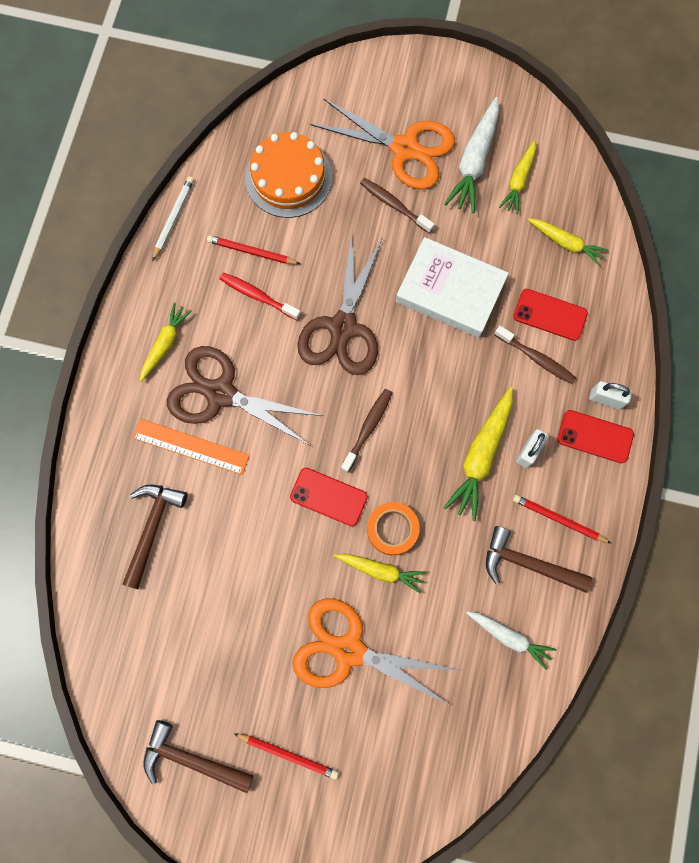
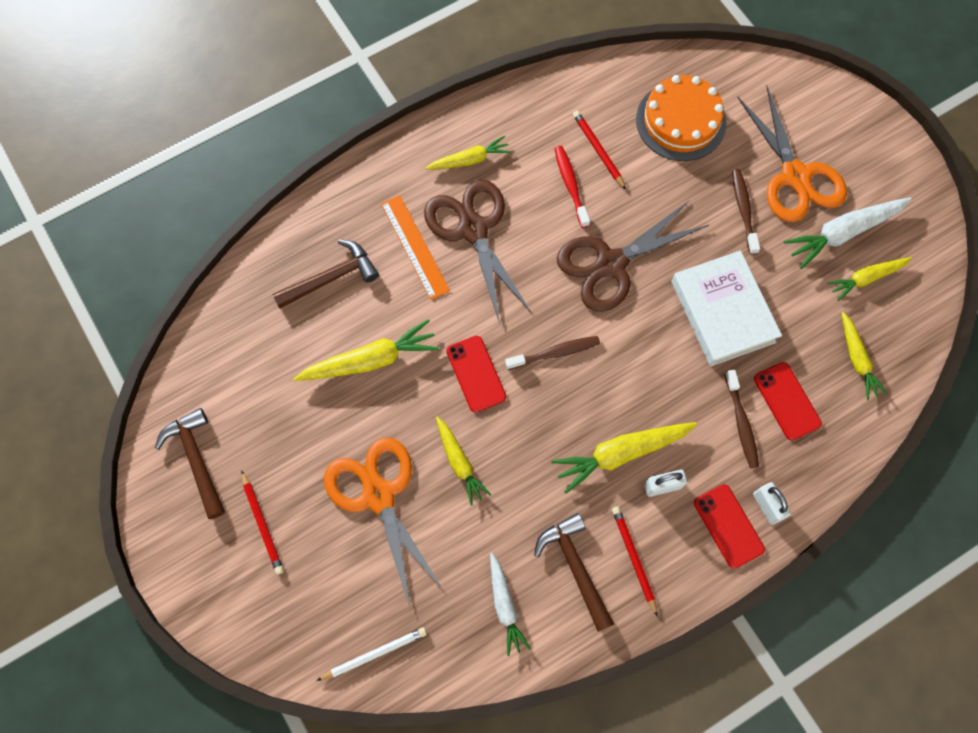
camera: 45 degrees right, 5 degrees down
(173, 218) = (565, 78): white pencil -> white pencil (374, 654)
(244, 560) = (370, 360): none -> yellow carrot
(392, 529) = (498, 442): orange tape -> none

